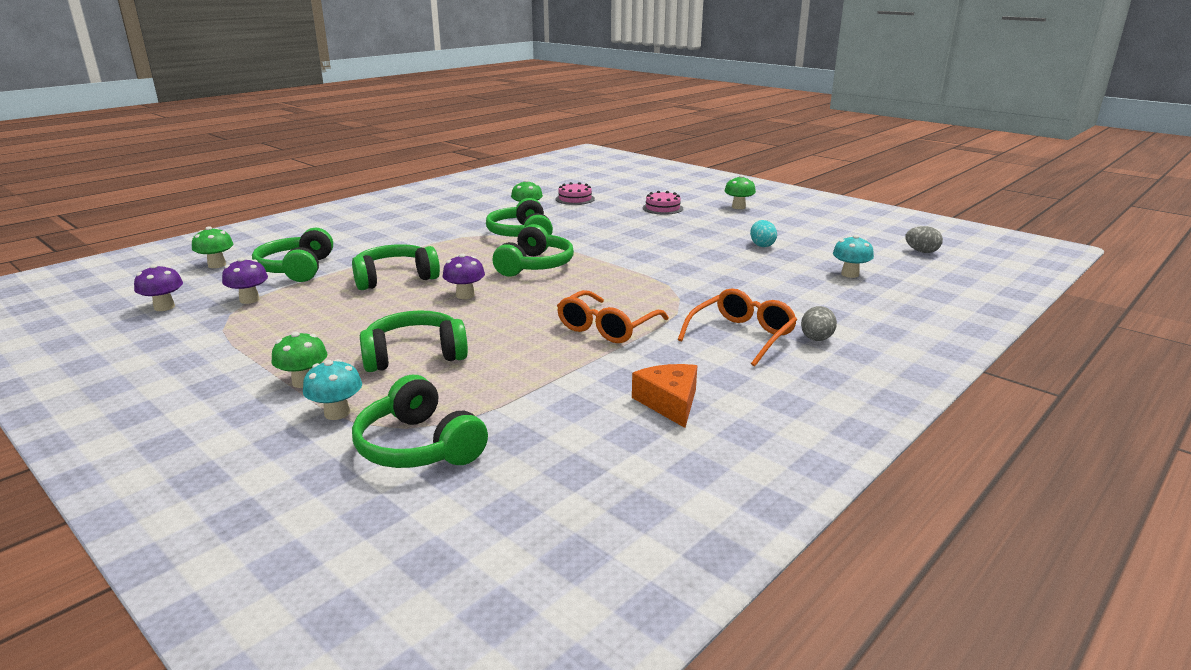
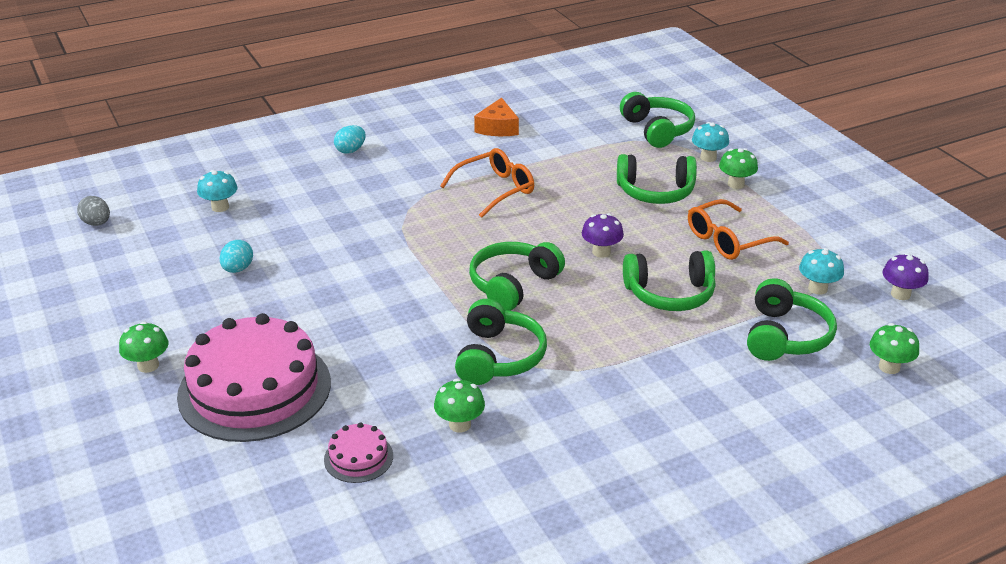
camera: 160 degrees left, 10 degrees up
(249, 300) = (817, 288): purple mushroom -> turquoise mushroom
(662, 208) = (254, 389): pink cake -> pink cake, size x2.35
(742, 336) = (400, 163): orange glasses -> orange glasses (727, 240)
(816, 339) = (350, 150): grey egg -> turquoise egg

